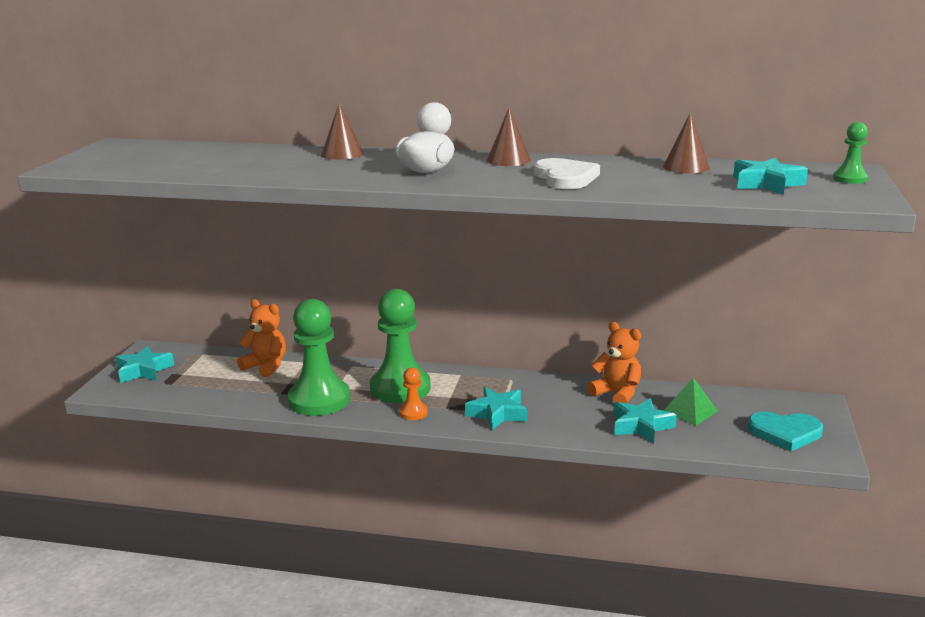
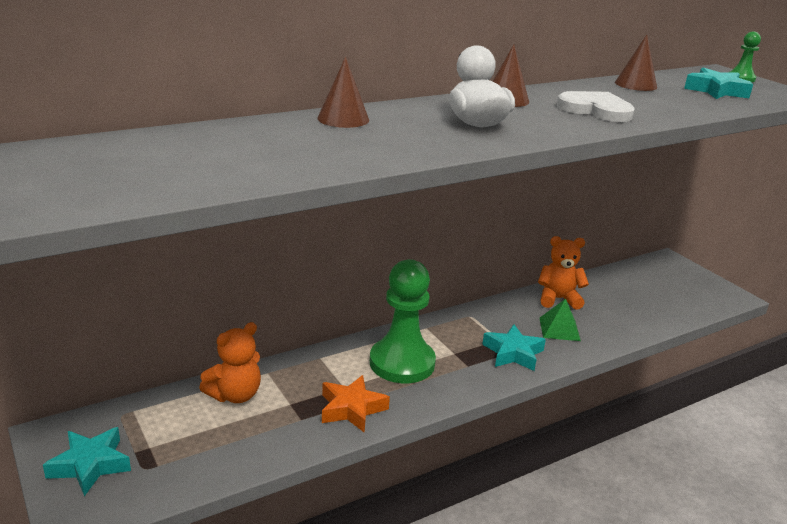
camera: 45 degrees left, 5 degrees up
(266, 366) = (235, 395): orange teddy bear -> orange teddy bear turned 150 degrees clockwise
(319, 400) = (352, 409): green pawn -> orange star
(413, 413) = (452, 383): orange pawn -> none
(641, 426) = (614, 320): turquoise star -> none
(690, 411) = (619, 295): green pyramid -> green pyramid (559, 329)
(785, 433) = (689, 289): turquoise heart -> none

